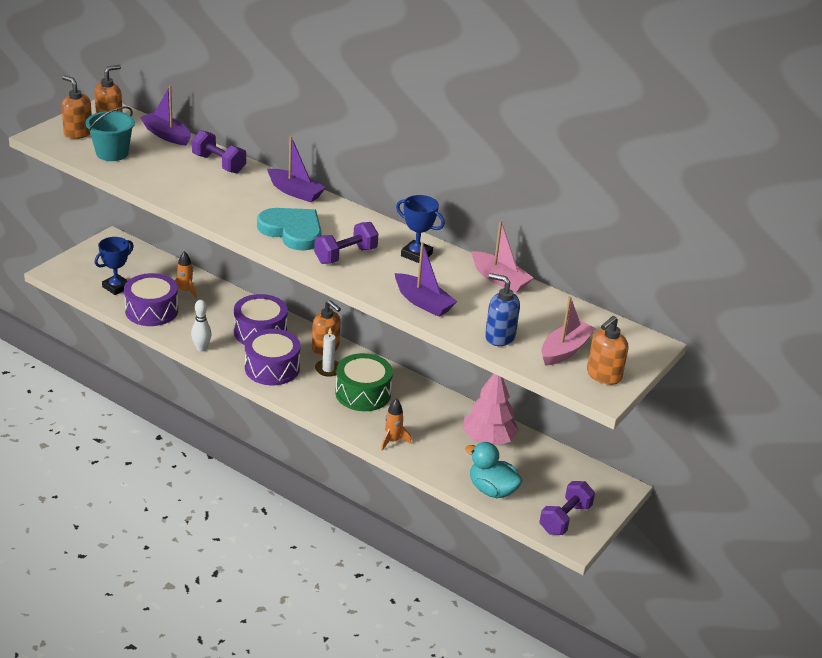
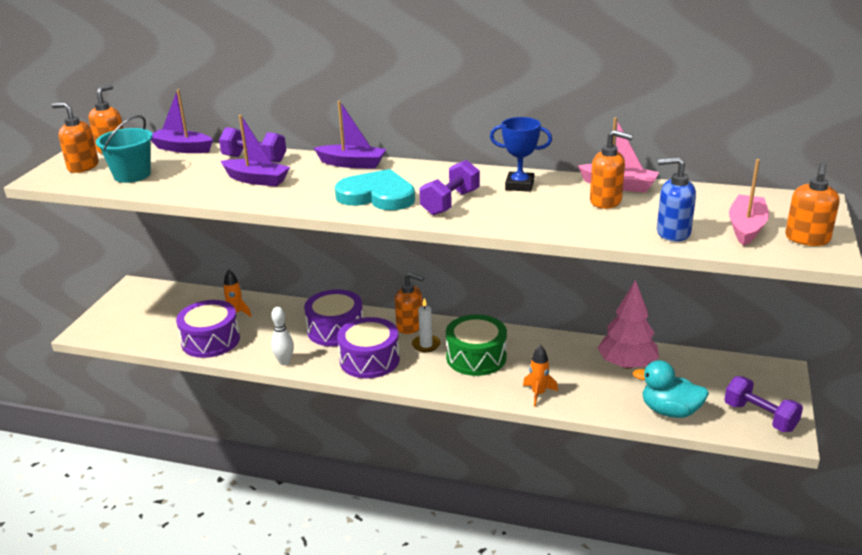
camera: 15 degrees left, 5 degrees down
(116, 287) = (160, 329): blue trophy -> none
(423, 302) = (567, 223): purple boat -> purple boat (256, 180)
(474, 292) = (606, 201): none -> orange soap dispenser
(565, 519) = (760, 417): purple dumbbell -> purple dumbbell turned 60 degrees counterclockwise

